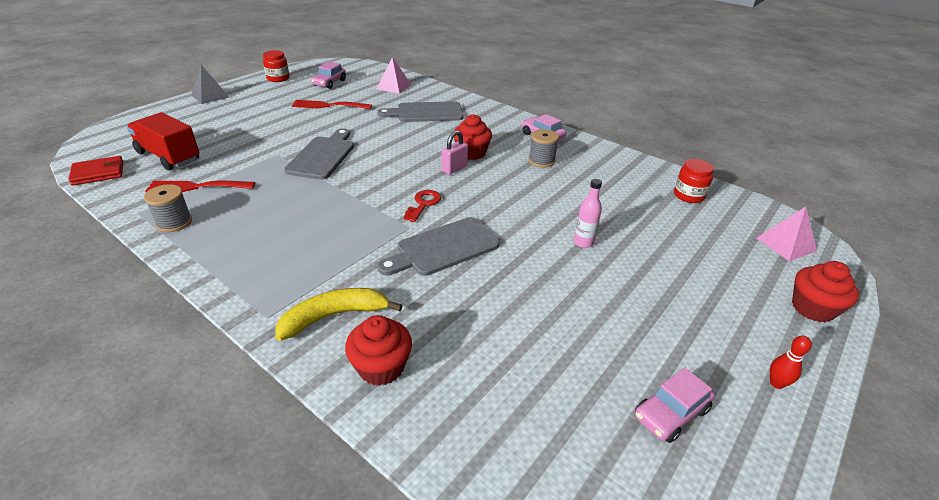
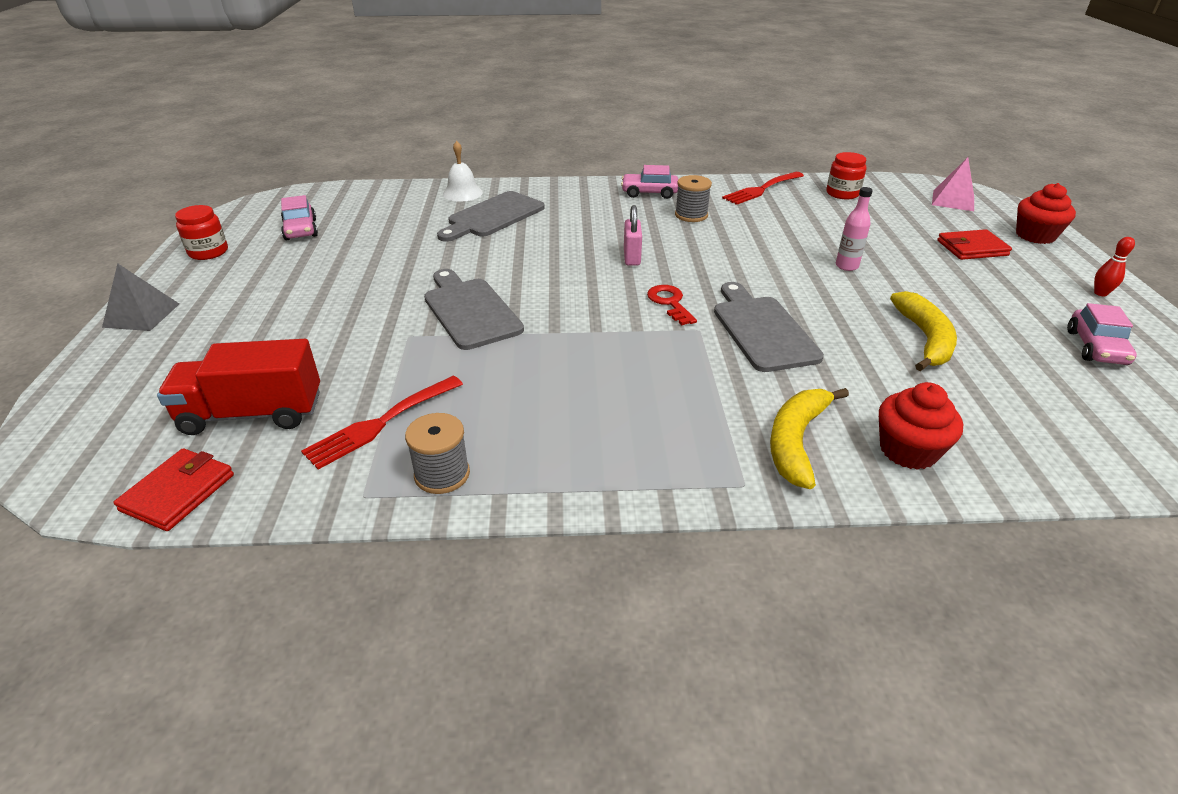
camera: 40 degrees left, 0 degrees up
(328, 105) = (357, 255): red fork -> red fork (761, 189)
(393, 86) = (397, 203): pink pyramid -> none
(435, 94) = (462, 193): none -> white bell
(443, 248) = (762, 330): grey cutting board -> grey cutting board turned 150 degrees clockwise
(472, 153) = (618, 236): red cupcake -> none
(538, 317) = (925, 339): none -> yellow banana
(721, 284) = (972, 248): none -> red wallet

